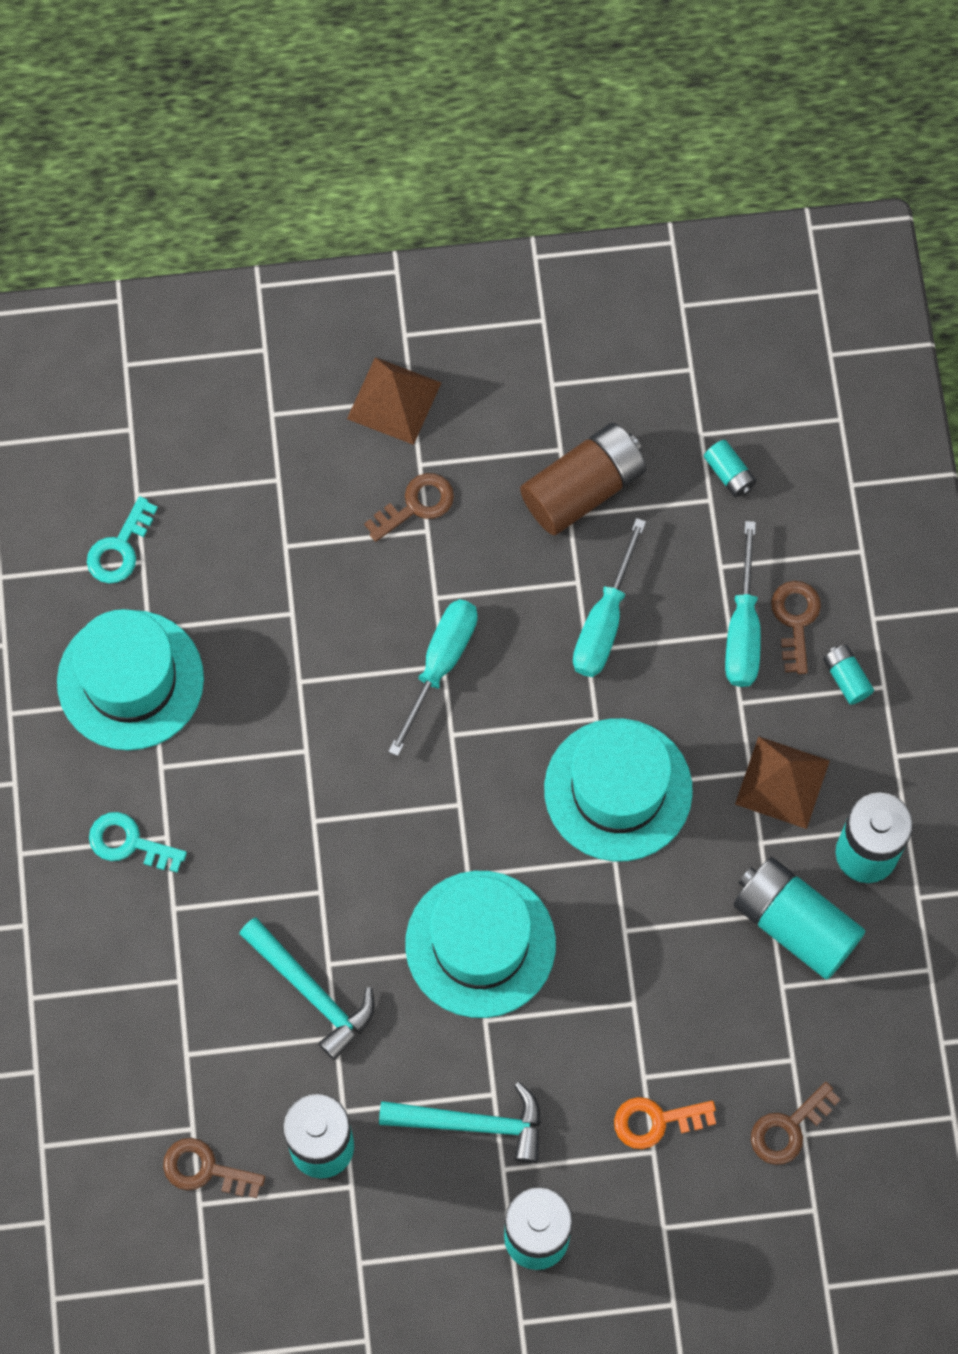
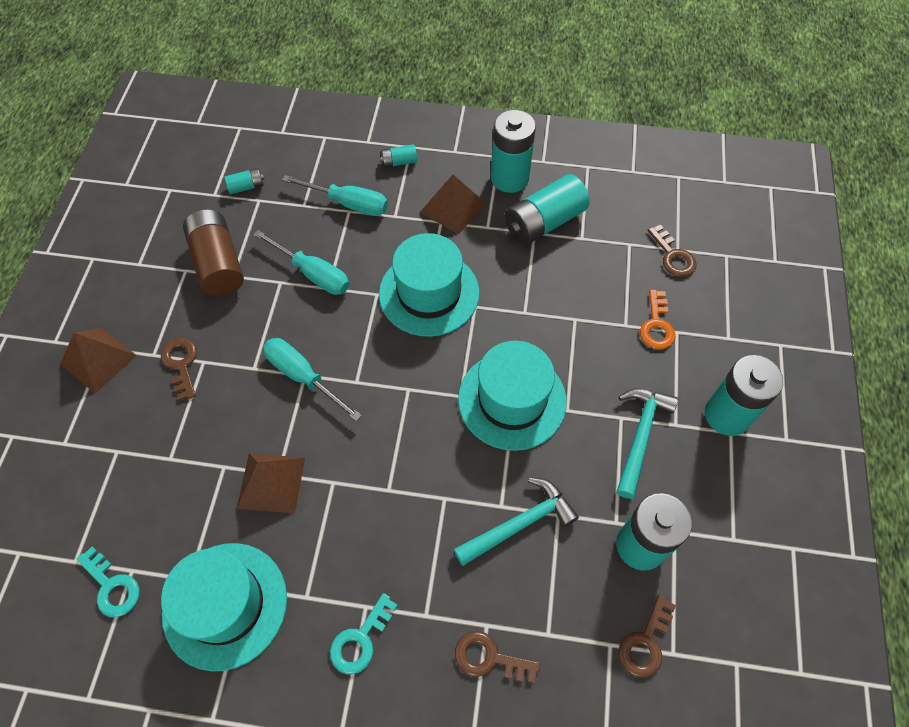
camera: 75 degrees left, 10 degrees down
(286, 677) = (271, 482): none -> brown pyramid
(795, 620) = (353, 177): brown key -> brown key (489, 658)

